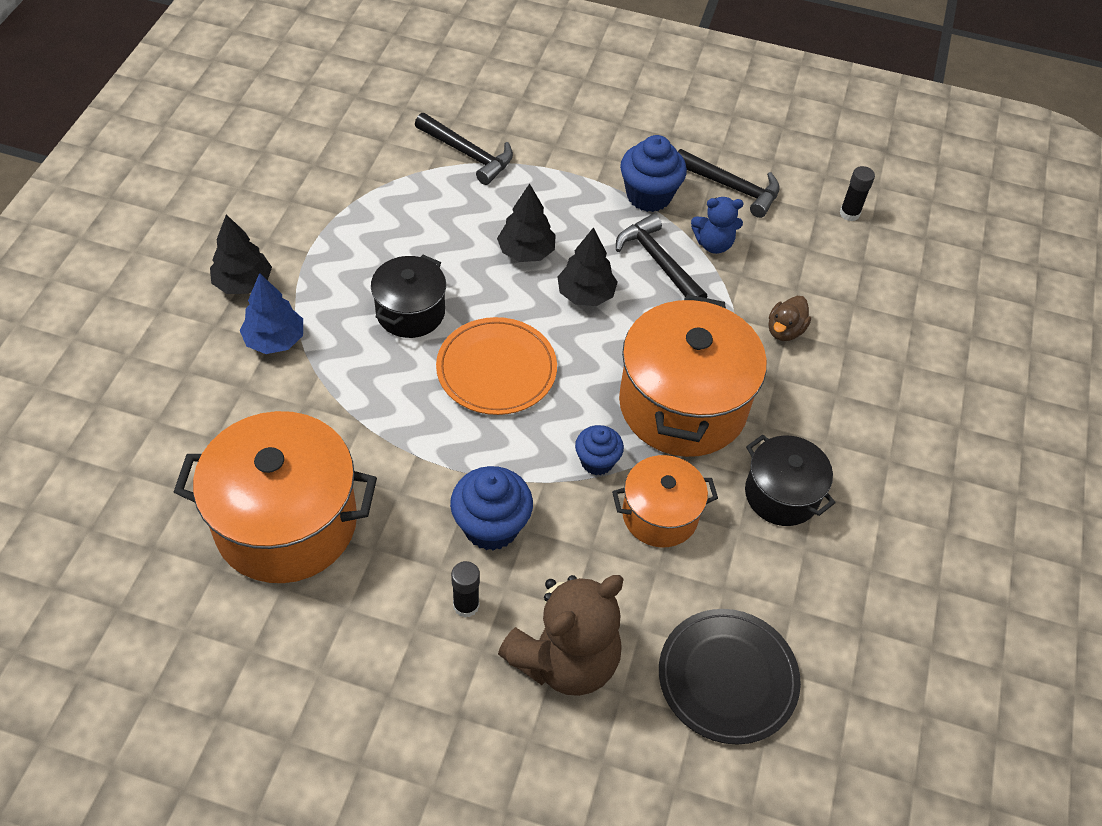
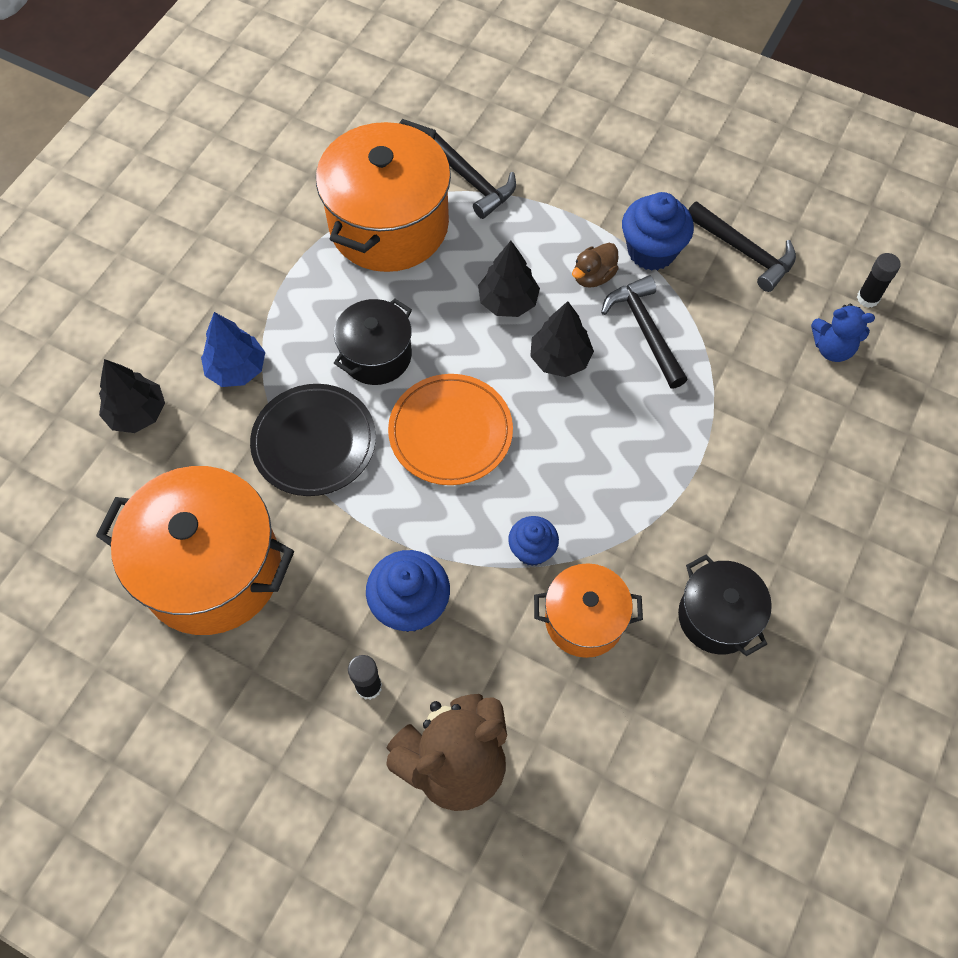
camera: 15 degrees right, 10 degrees up
(243, 283) = (217, 301): black tree -> black tree (137, 413)
(682, 405) = (635, 499): orange pot -> orange pot (389, 225)
(713, 244) = (709, 316): blue teddy bear -> blue teddy bear (832, 348)
(727, 678) = (615, 810): black plate -> black plate (314, 442)
(785, 330) = (763, 428): brown duck -> brown duck (593, 276)

